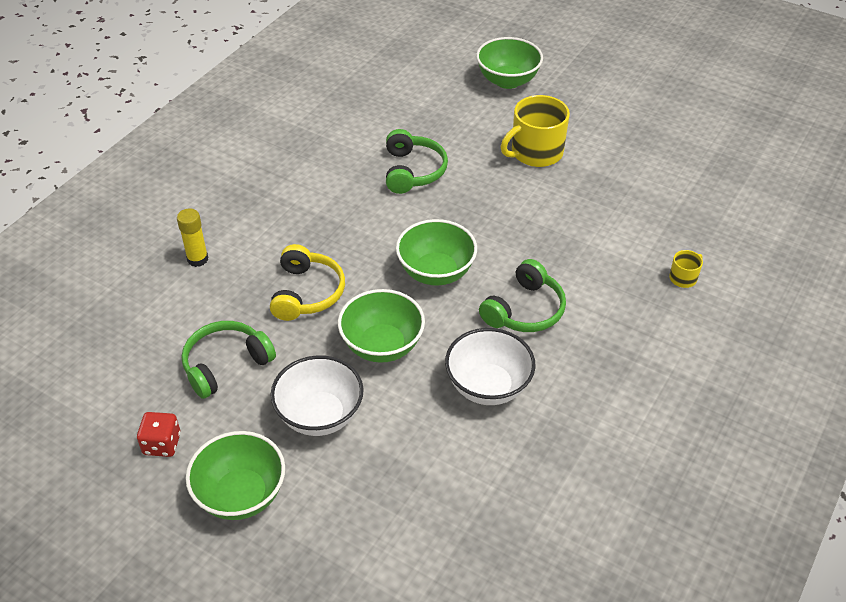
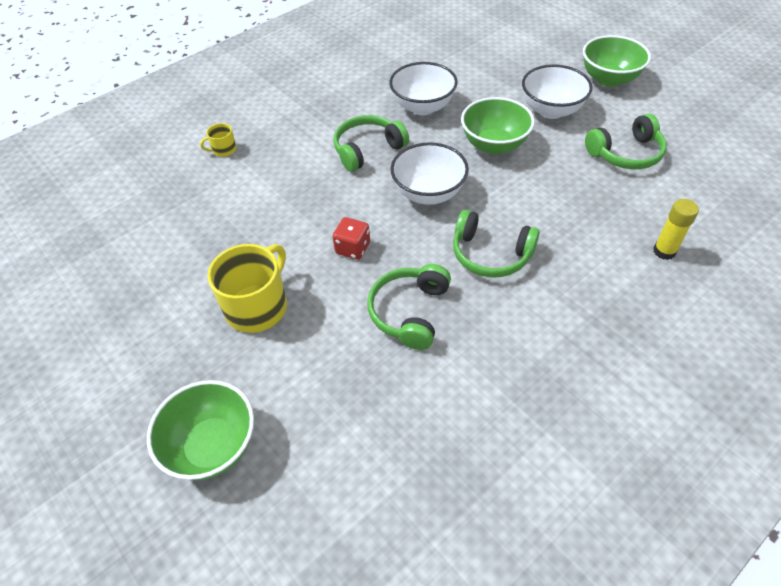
camera: 160 degrees left, 5 degrees up
(162, 444) = (670, 112): red dice -> red dice (353, 248)
(307, 293) = (552, 197): yellow headphones -> none
(358, 226) = (490, 254): none -> green headphones
(436, 272) = (428, 193): green bowl -> white bowl
(535, 152) = (258, 306): yellow mug -> yellow mug turned 45 degrees counterclockwise

